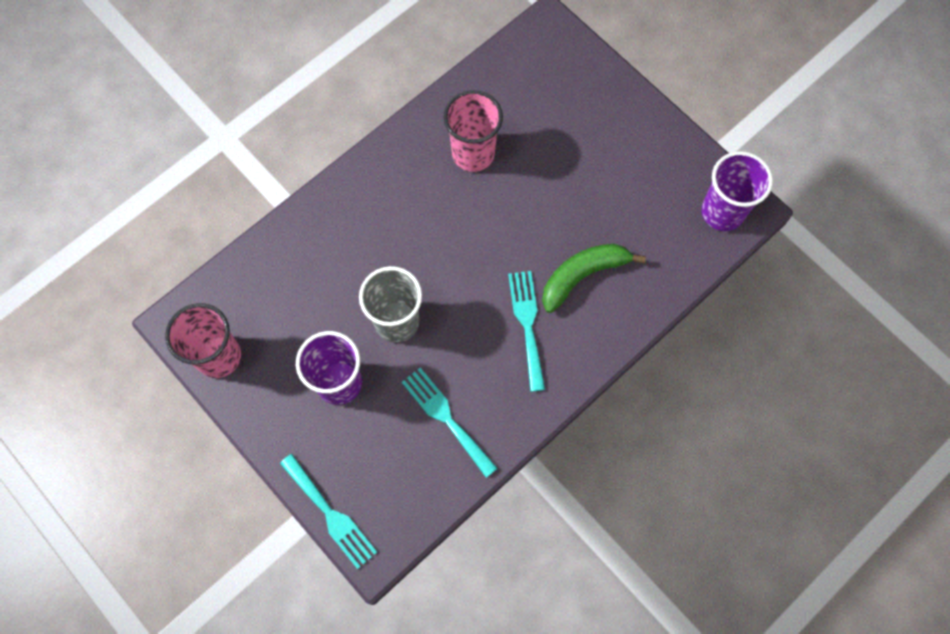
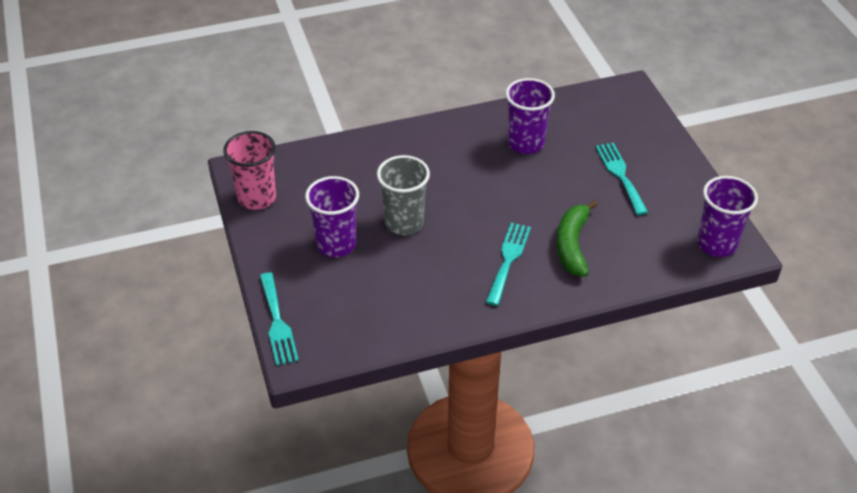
camera: 25 degrees right, 25 degrees down
(446, 418) = (406, 295): turquoise fork -> turquoise fork (620, 175)
(473, 153) = (526, 143): pink cup -> purple cup
(583, 276) = (572, 245): green banana -> green banana turned 75 degrees counterclockwise

